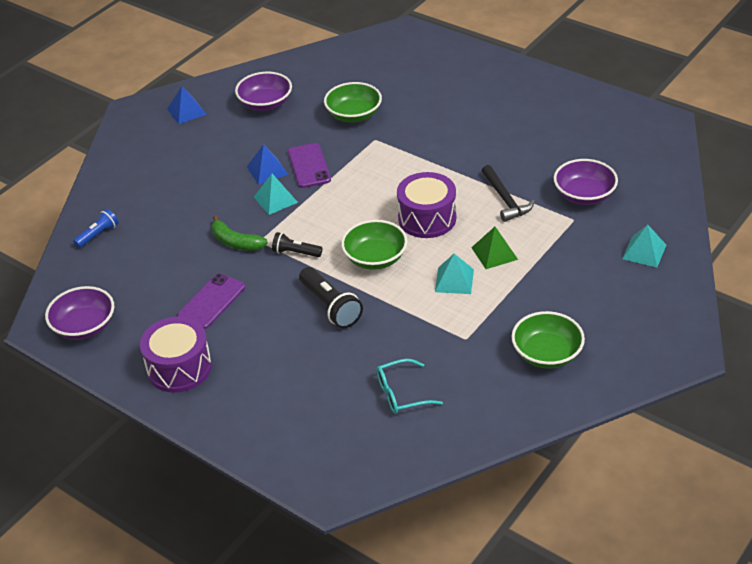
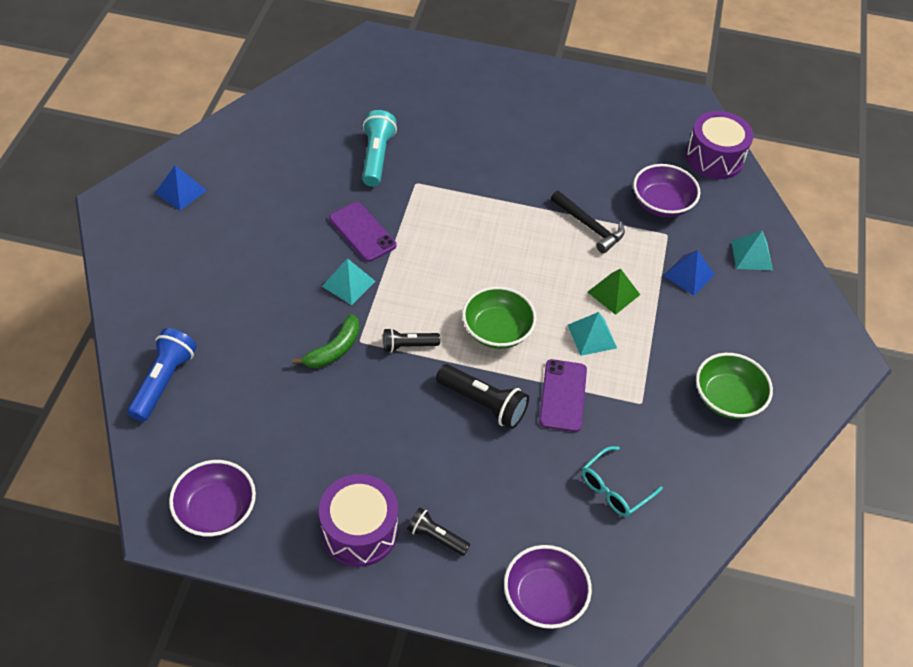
camera: 30 degrees left, 10 degrees up
(98, 235) = (163, 381): blue flashlight -> blue flashlight, size x1.62
(211, 301) = (348, 434): purple phone -> purple phone (563, 395)
(234, 388) = (436, 537): none -> black flashlight
(236, 242) = (334, 349): green banana -> green banana turned 60 degrees counterclockwise
(265, 104) = (269, 163): purple bowl -> purple bowl (544, 597)
(267, 170) = (318, 248): blue pyramid -> blue pyramid (688, 275)
(354, 115) = (376, 157): green bowl -> turquoise flashlight
(427, 218) = (524, 268): purple drum -> purple drum (714, 158)

